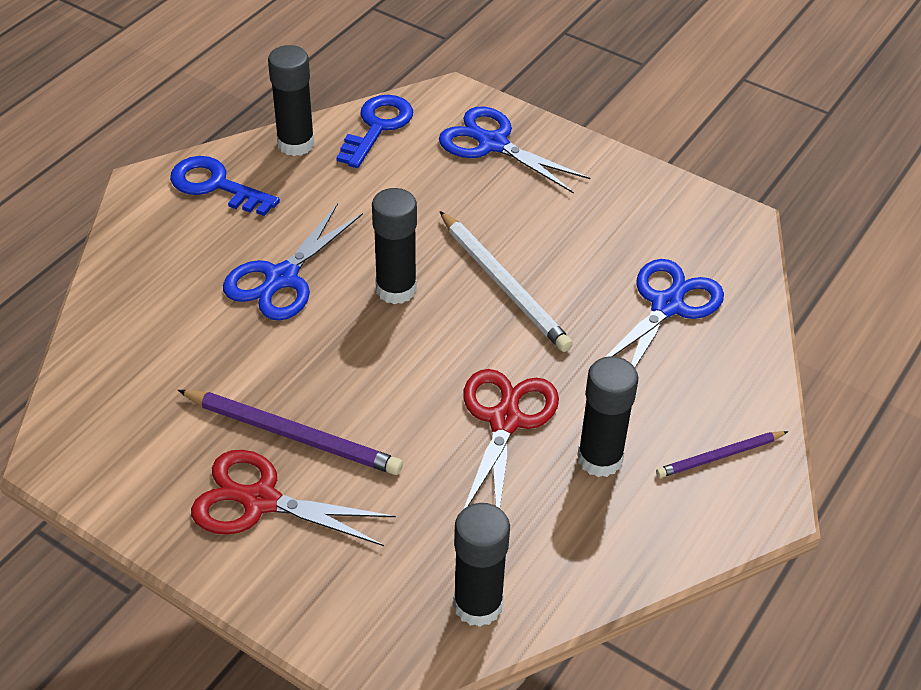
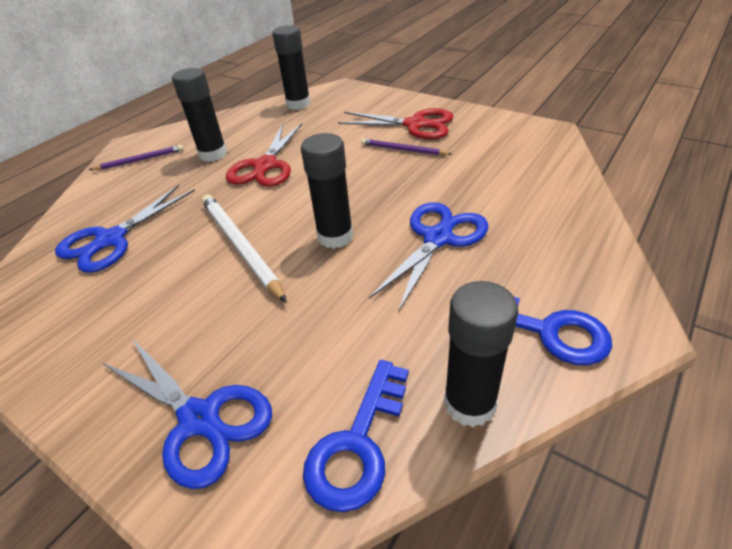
camera: 175 degrees left, 5 degrees down
(293, 435) = (403, 150): purple pencil -> purple pencil, size x0.59

